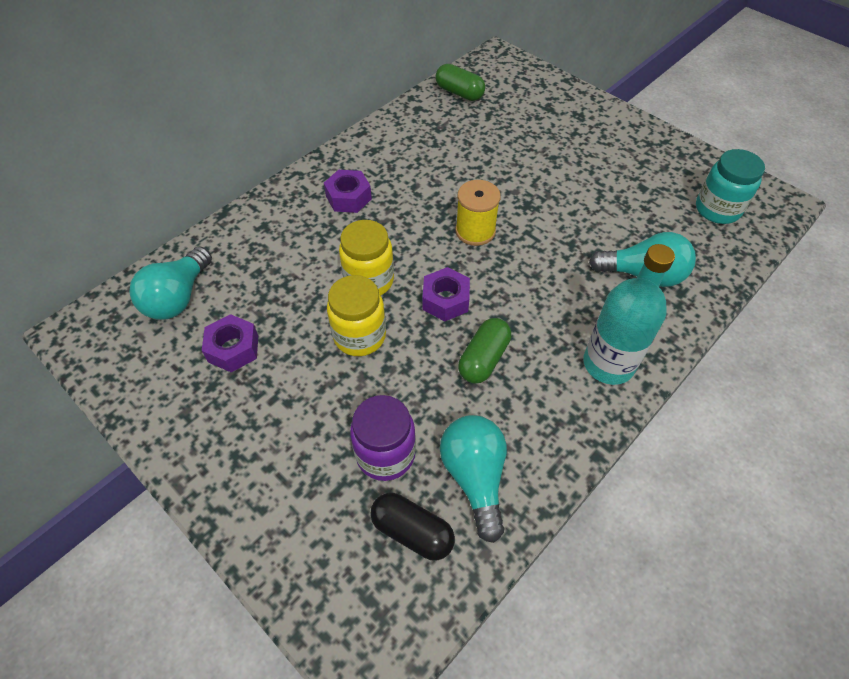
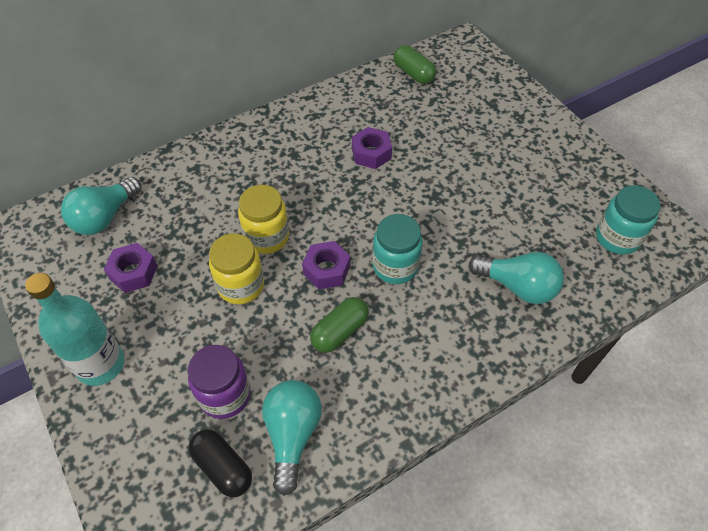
camera: 15 degrees right, 0 degrees up
(348, 197) = (277, 156): purple nut -> purple nut (371, 153)
(475, 231) = (377, 211): yellow spool -> none
(515, 281) = (395, 266): none -> turquoise jar
(608, 364) = (450, 363): turquoise bottle -> turquoise bottle (100, 364)

